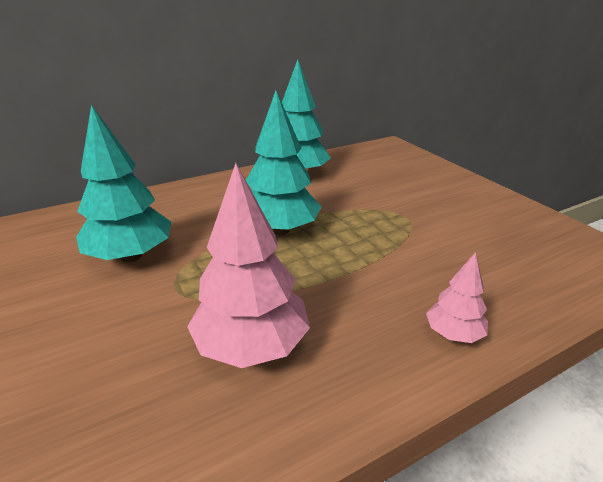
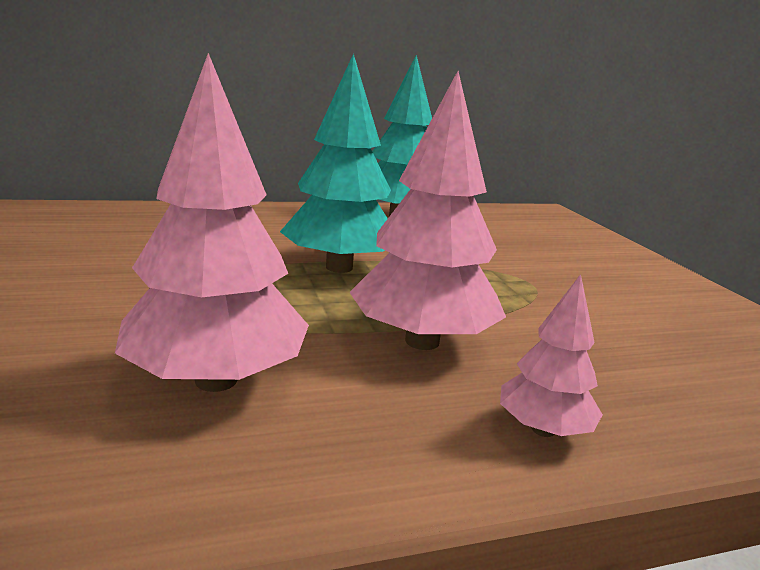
camera: 10 degrees right, 10 degrees down
(131, 256) = (121, 259): turquoise tree -> none
(359, 282) = (422, 341): none -> pink tree

